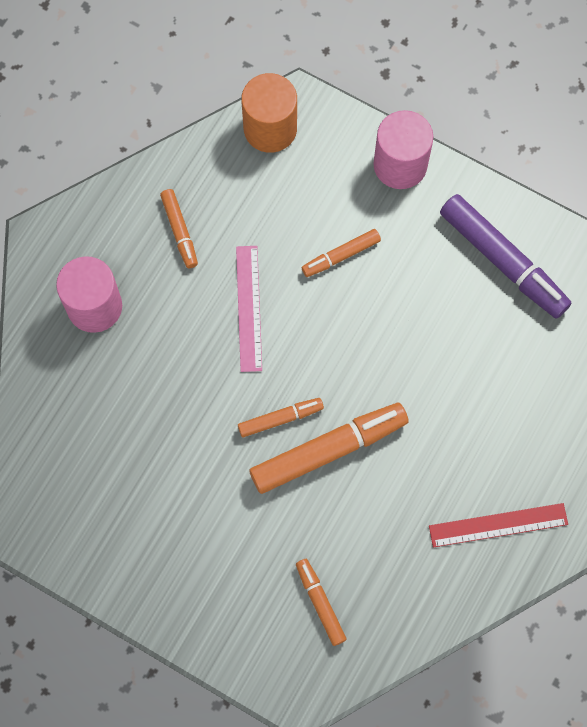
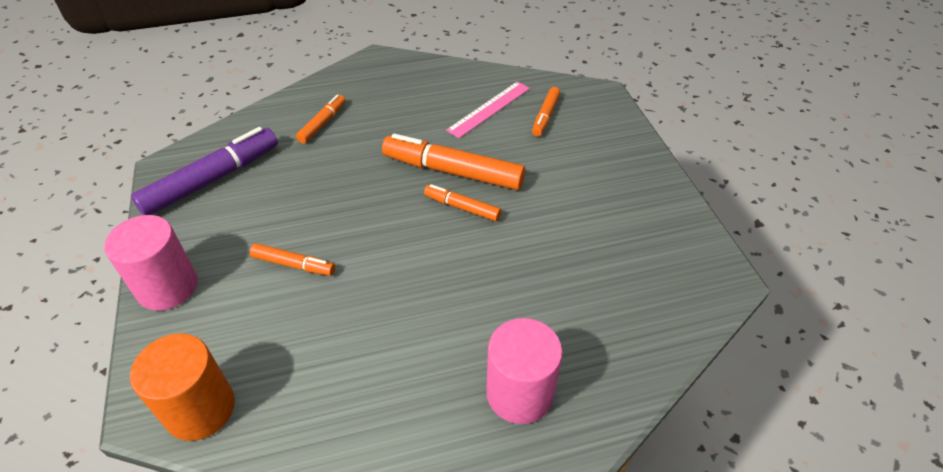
camera: 135 degrees left, 25 degrees down
(179, 231) = (380, 391): orange marker -> orange marker (322, 123)
(248, 308) = (399, 286): pink ruler -> pink ruler (489, 109)
(498, 525) = (406, 83): red ruler -> none
(503, 261) = (212, 179): purple marker -> purple marker turned 45 degrees clockwise

